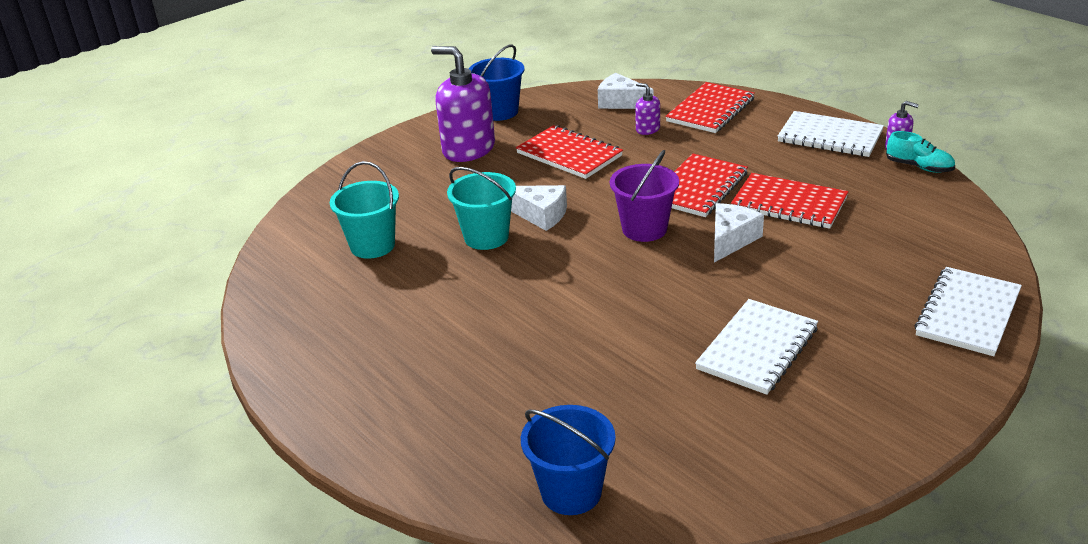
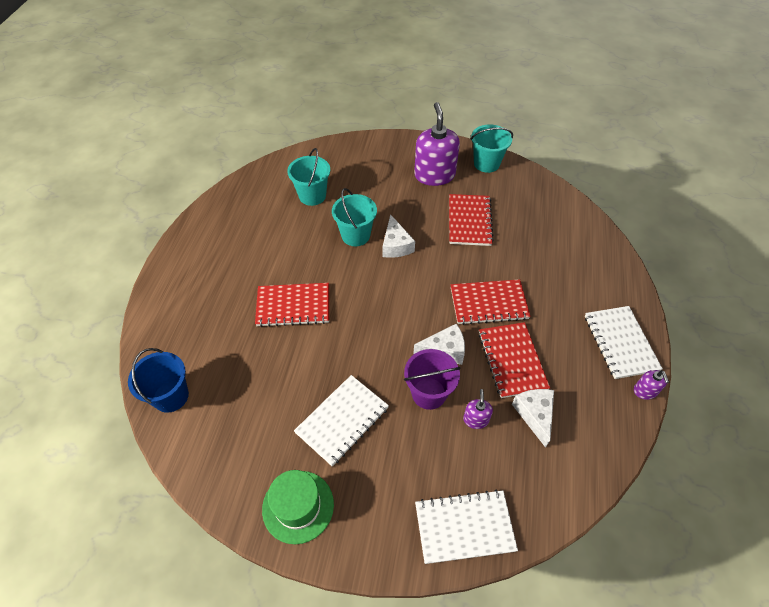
camera: 50 degrees right, 20 degrees up
(499, 112) = (486, 163): blue bucket -> turquoise bucket
(621, 102) = (553, 210): white cheese -> white cheese (534, 415)
(644, 229) = (420, 301): purple bucket -> purple bucket (429, 393)
(647, 129) = (534, 241): purple soap dispenser -> purple soap dispenser (476, 419)
(710, 110) = (589, 259): red notebook -> red notebook (293, 306)
(757, 349) = (342, 420): white notebook -> white notebook turned 45 degrees counterclockwise
(849, 428) = (298, 506): none -> green hat
(919, 167) = (630, 417): turquoise shoe -> none

